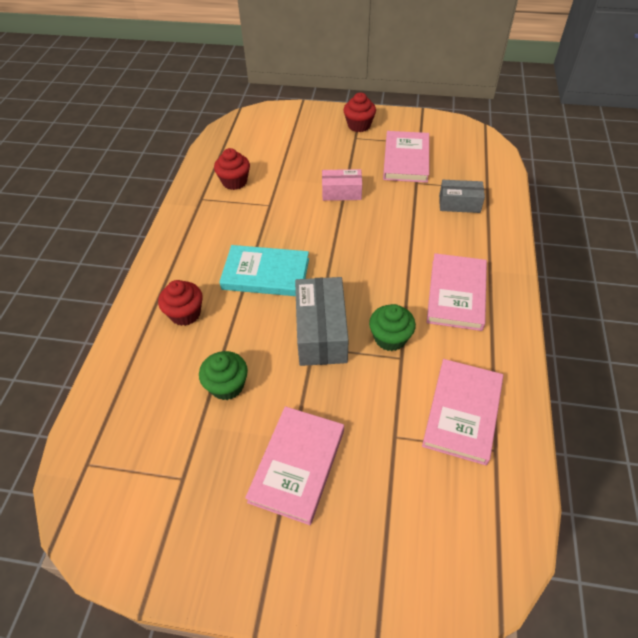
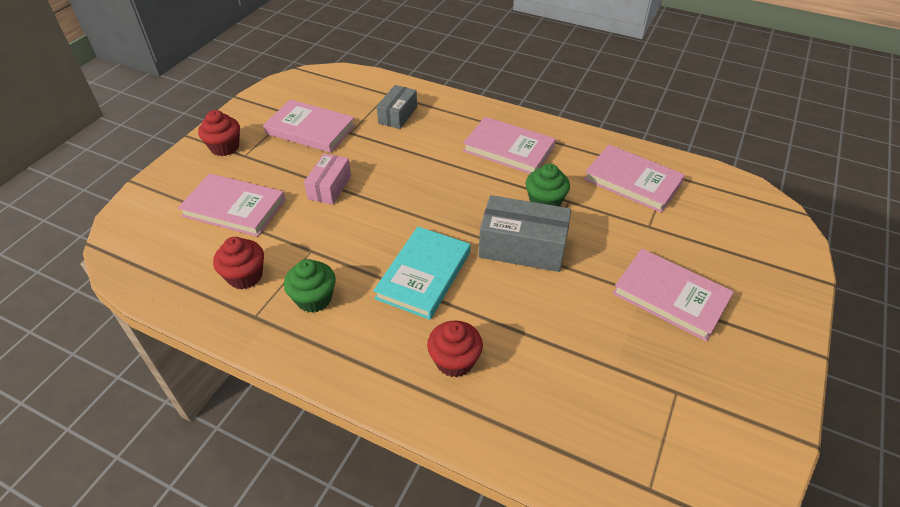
camera: 75 degrees left, 5 degrees down
(227, 386) = (570, 336): green cupcake -> green cupcake (314, 298)
(297, 153) = (234, 208): none -> pink book

